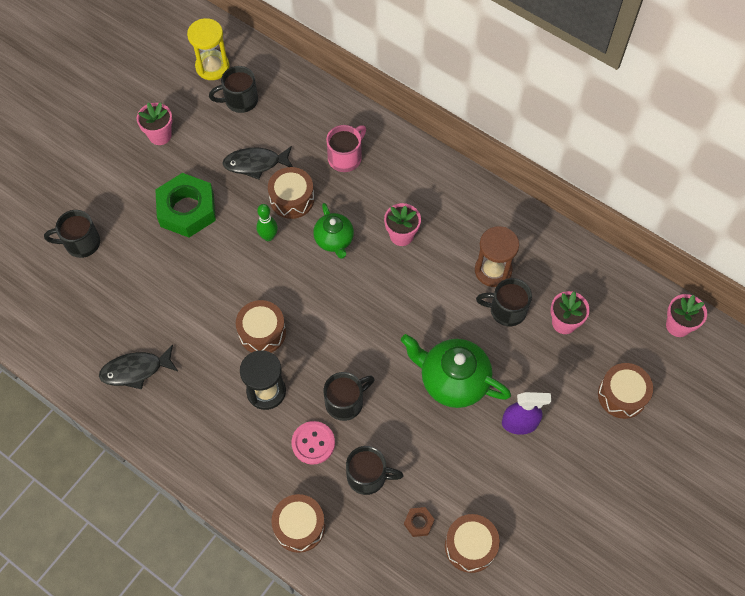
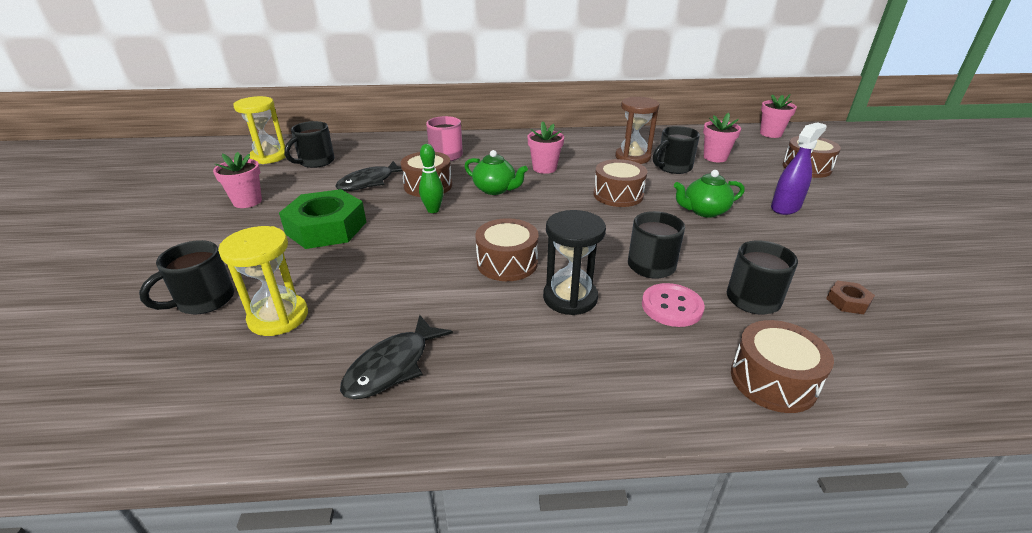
camera: 40 degrees left, 30 degrees down
(108, 288) = (278, 317): none -> yellow hourglass
(452, 380) = (704, 211): green teapot -> green teapot, size x0.62
(470, 546) = (906, 290): brown drum -> brown drum (618, 195)

